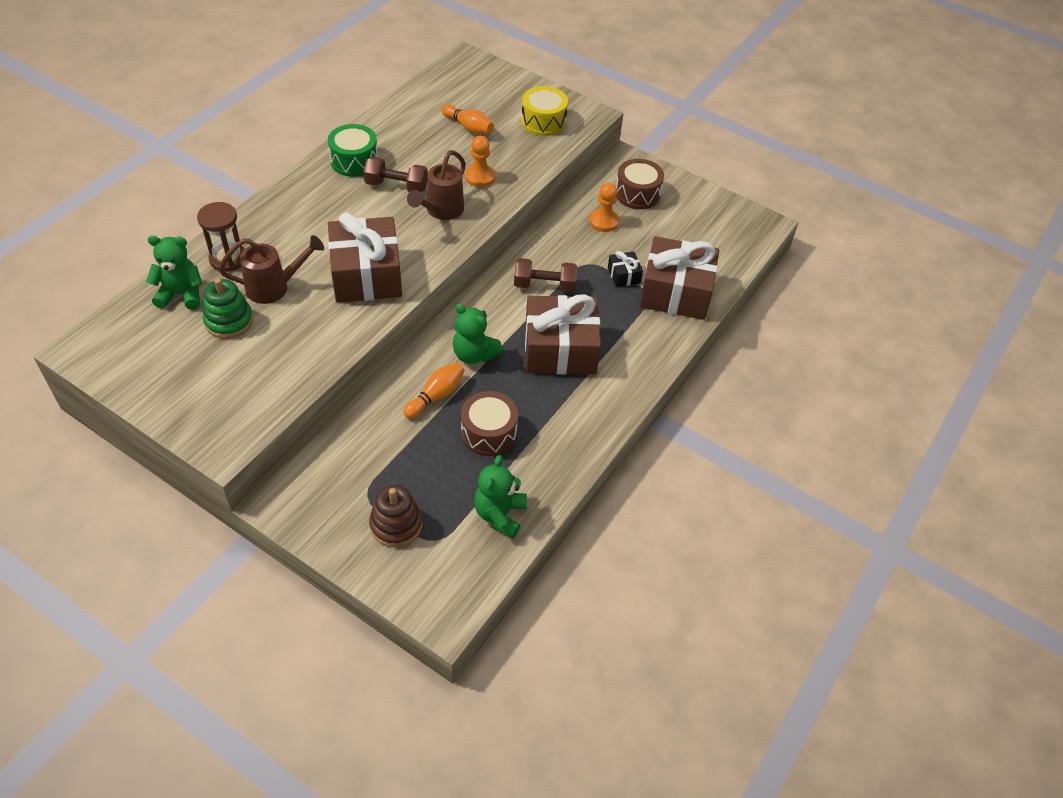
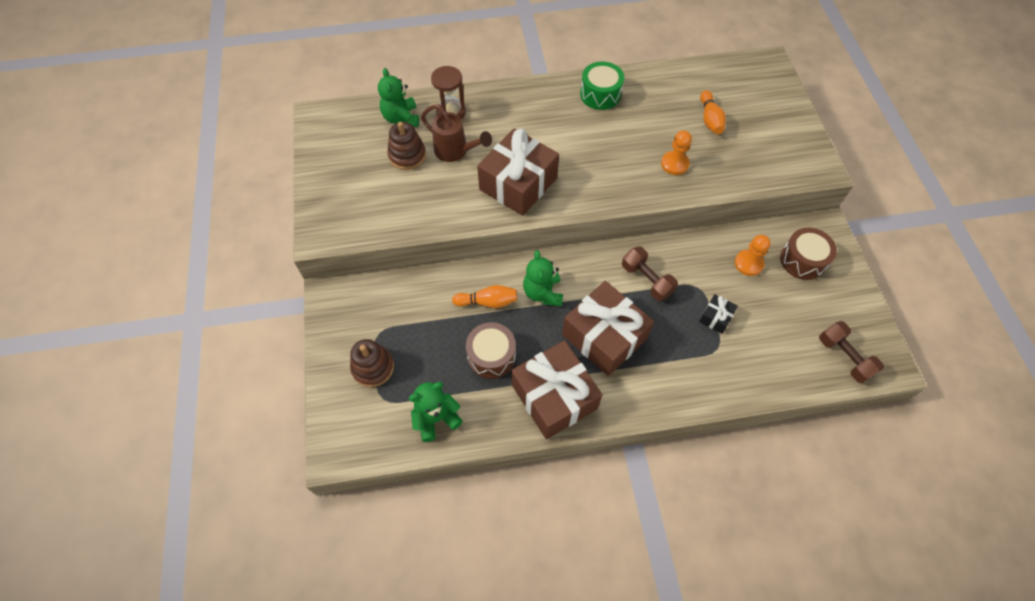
camera: 50 degrees right, 10 degrees up
(181, 294) = (401, 118): green teddy bear -> green teddy bear turned 150 degrees counterclockwise
(229, 321) = (407, 155): green stacking toy -> brown stacking toy
(396, 186) = (608, 132): brown dumbbell -> brown dumbbell (844, 357)
(441, 211) = (617, 171): brown watering can -> none
(543, 121) = (774, 151): yellow drum -> none
(675, 292) = (742, 363): brown gift -> brown gift (554, 396)

